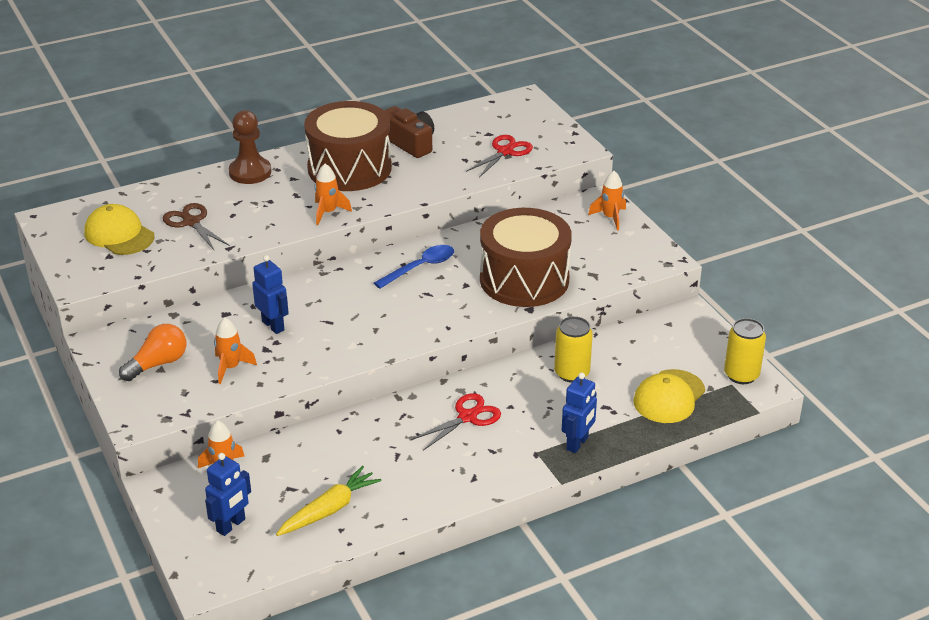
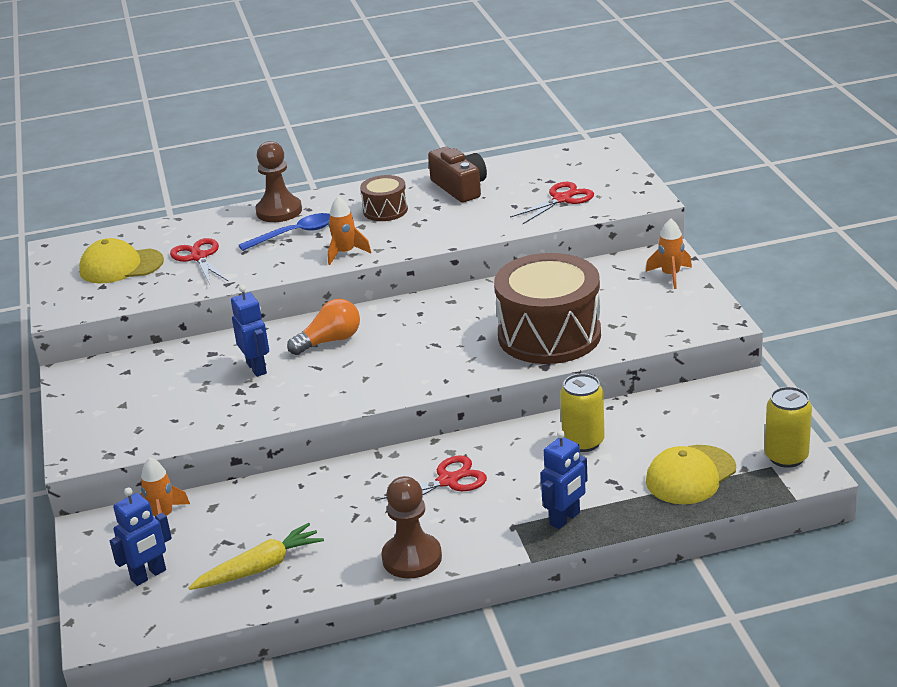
camera: 15 degrees right, 5 degrees down
(119, 235) = (121, 266): yellow cap -> yellow cap turned 60 degrees counterclockwise
(158, 364) = (122, 399): orange light bulb -> orange light bulb (329, 341)
(191, 222) = (199, 257): brown scissors -> red scissors
(230, 367) = (195, 408): orange rocket -> none
(349, 168) = (385, 210): brown drum -> brown drum, size x0.48
(420, 267) = (437, 317): blue spoon -> blue spoon (294, 234)
(459, 489) = (412, 558): none -> brown pawn

